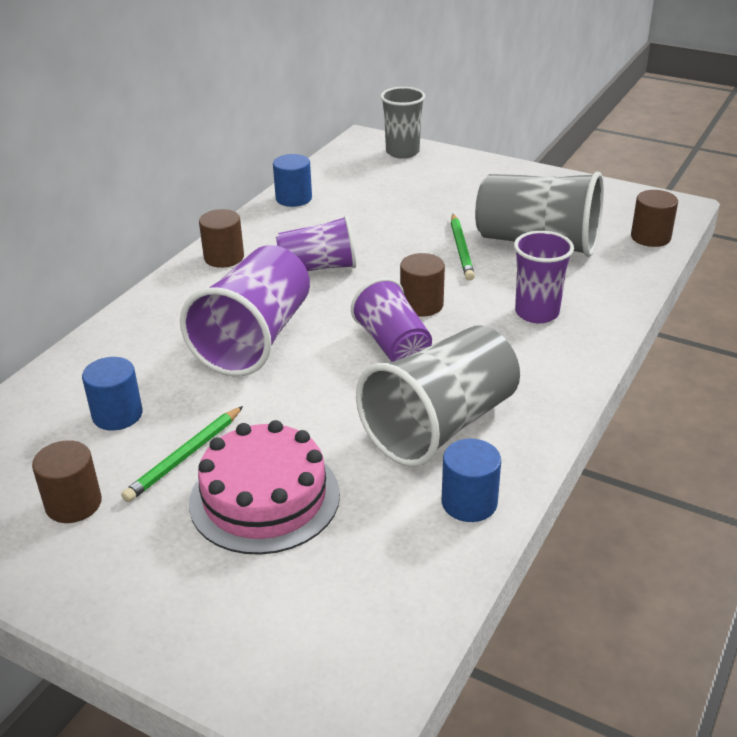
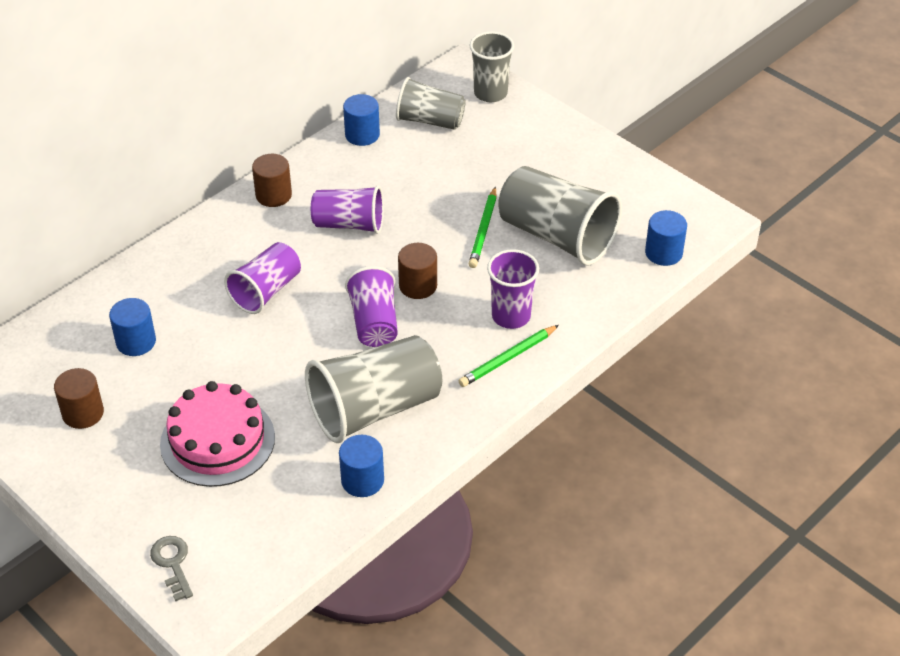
camera: 15 degrees right, 10 degrees up
(185, 457) = (173, 391): green pencil -> green pencil (508, 358)
(255, 339) = (266, 291): purple cup -> purple cup, size x0.63
(267, 661) = (172, 563): none -> grey key
(356, 179) = (430, 121): none -> grey cup
(650, 237) = (663, 253): brown cylinder -> blue cylinder

